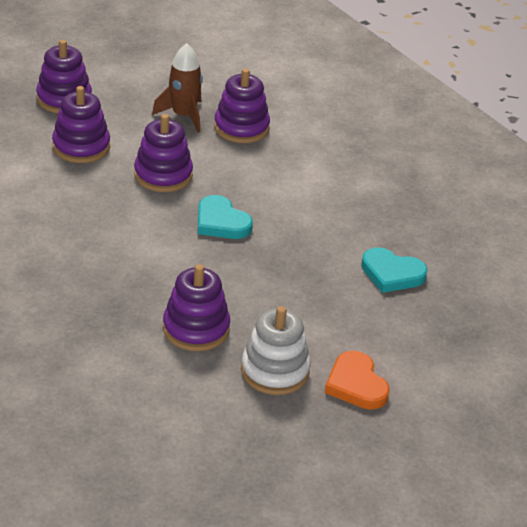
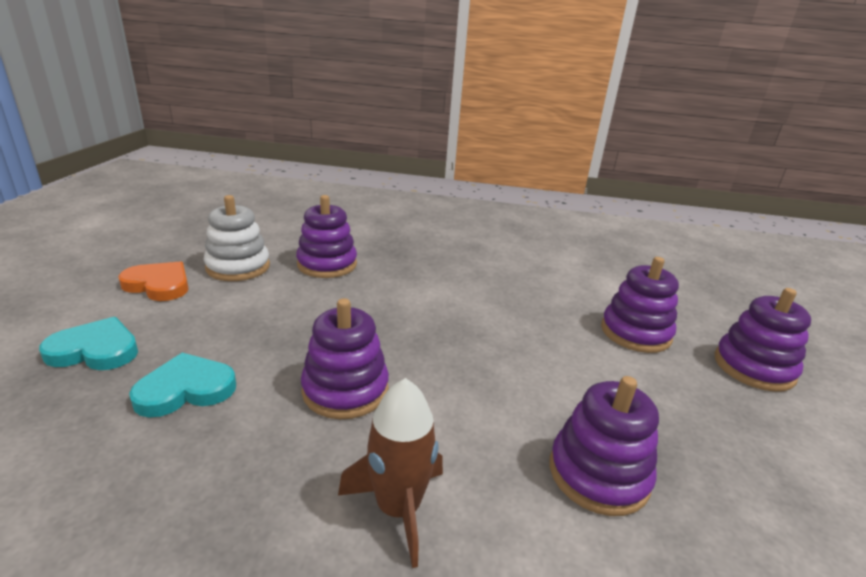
camera: 135 degrees right, 10 degrees down
(163, 175) = (539, 351): purple stacking toy -> purple stacking toy (345, 389)
(183, 116) = (666, 436): brown rocket -> brown rocket (398, 508)
(221, 222) = (423, 340): turquoise heart -> turquoise heart (95, 350)

